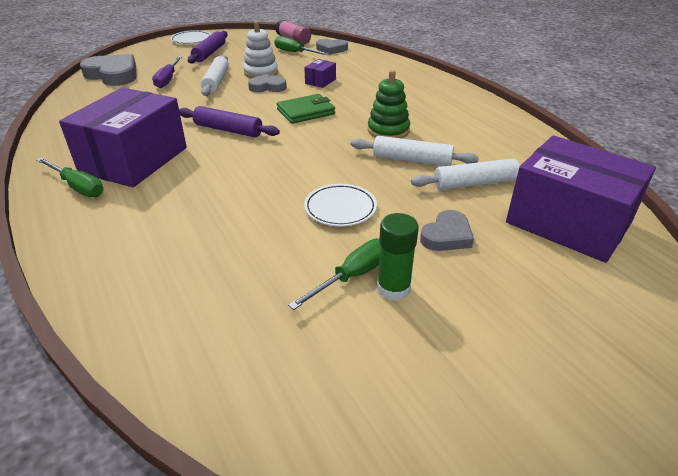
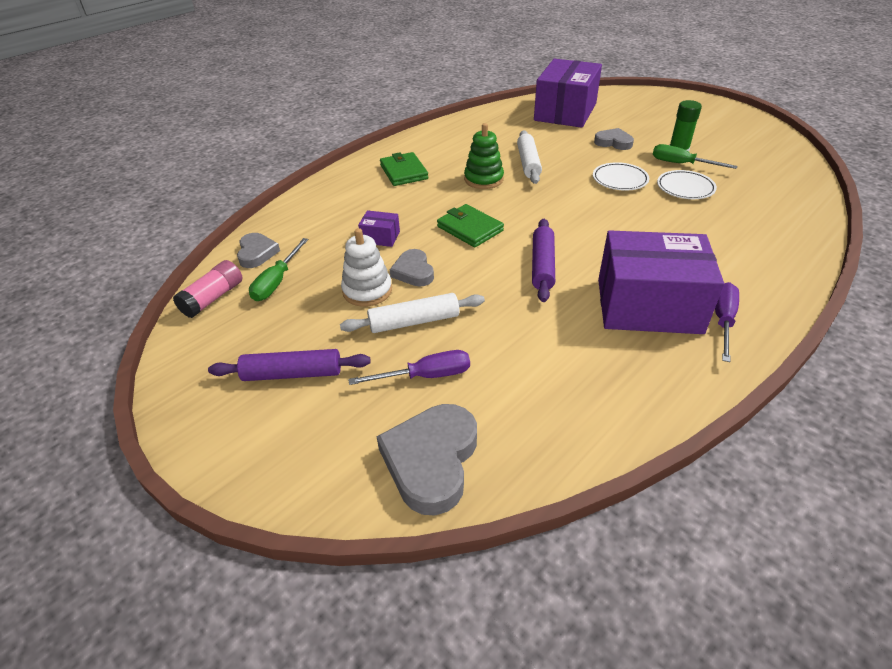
camera: 105 degrees left, 5 degrees up
(78, 187) = (723, 320): green screwdriver -> purple screwdriver
(191, 40) = (216, 430): white plate -> white plate (685, 188)
(422, 99) = (404, 172): none -> green wallet
(475, 183) = (543, 139): white rolling pin -> none

